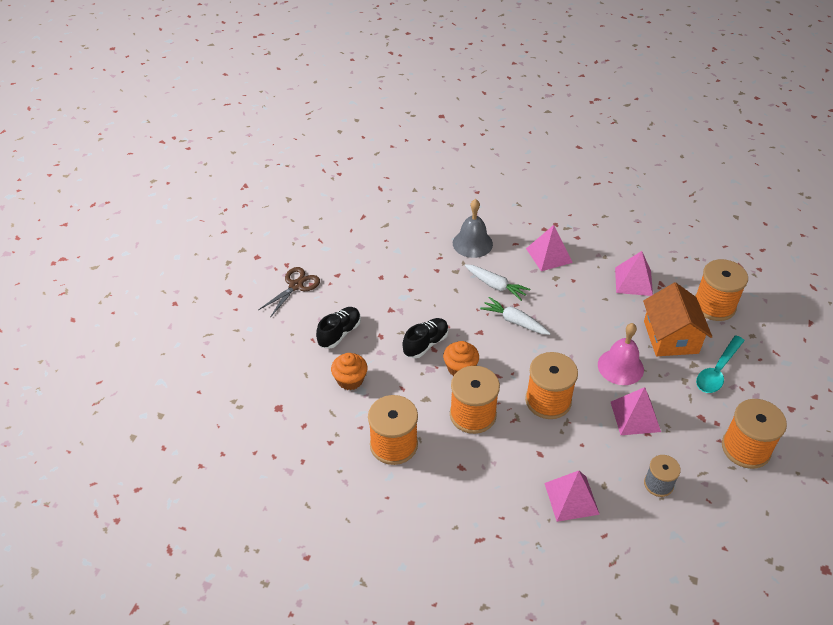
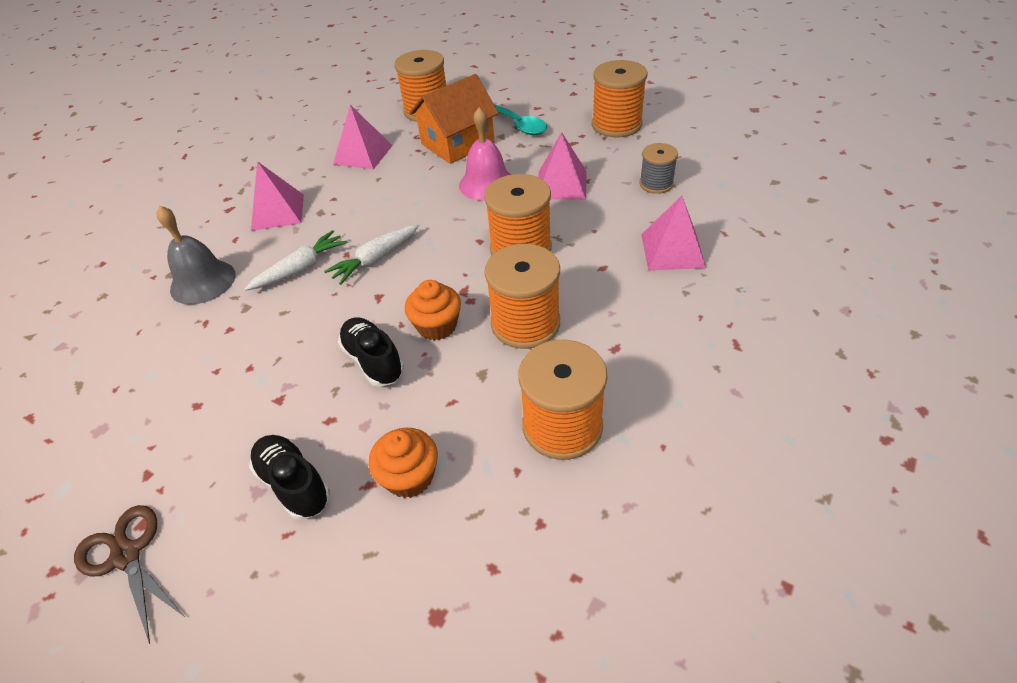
camera: 75 degrees left, 0 degrees up
(670, 337) = (457, 143): orange house -> orange house turned 45 degrees counterclockwise

